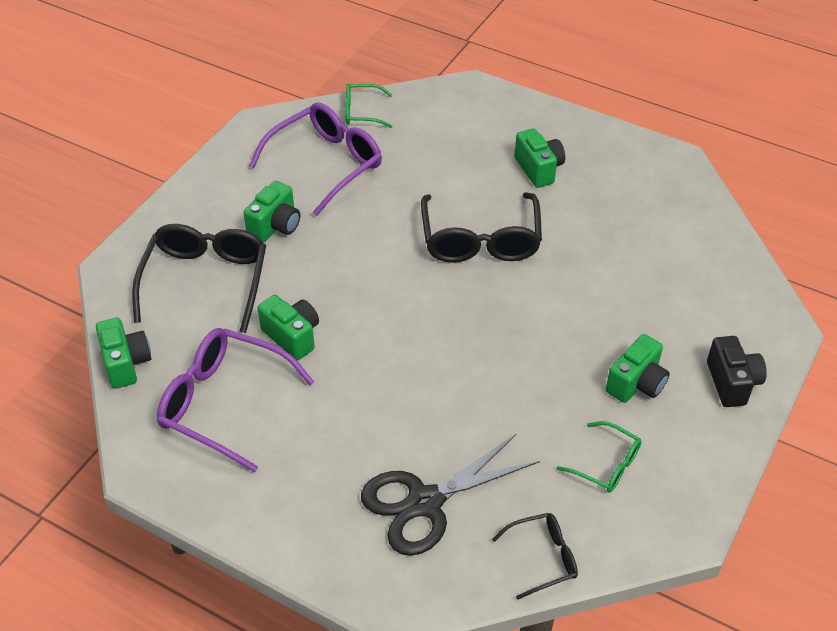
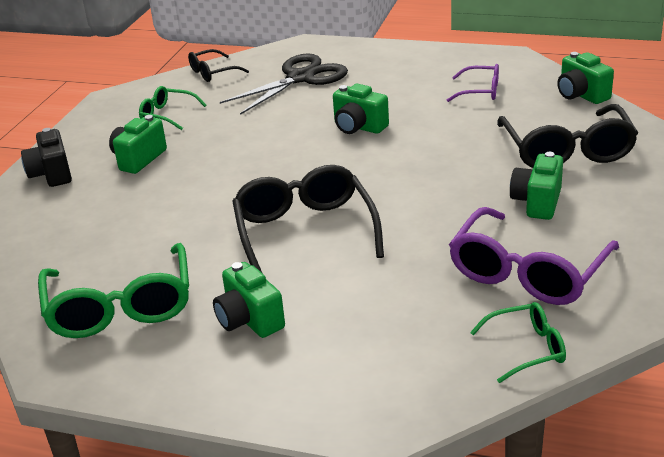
camera: 170 degrees right, 15 degrees down
(225, 404) = (480, 91): purple glasses -> purple glasses, size x0.53
(292, 336) = (455, 132): green camera -> green camera (358, 127)
(637, 201) = (120, 306): none -> green glasses

